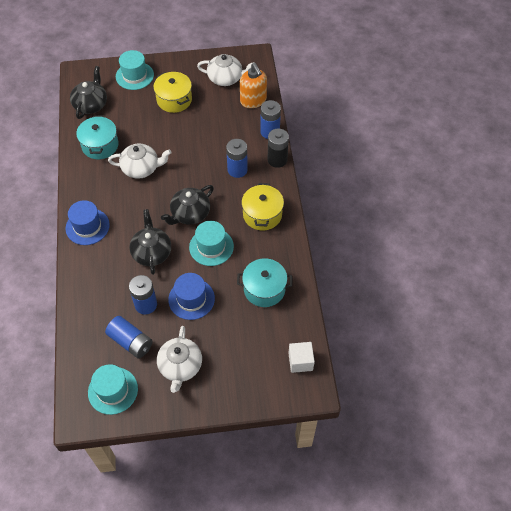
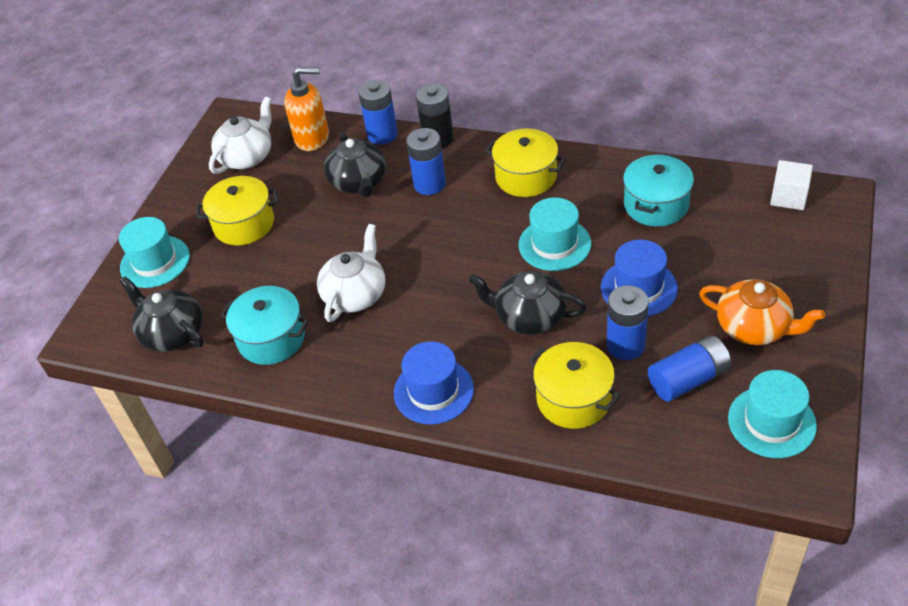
camera: 60 degrees left, 10 degrees down
(101, 291) = (573, 399): none -> yellow pot
(180, 366) = (754, 327): white teapot -> orange teapot
(190, 214) = (480, 255): black teapot -> black teapot (359, 182)

